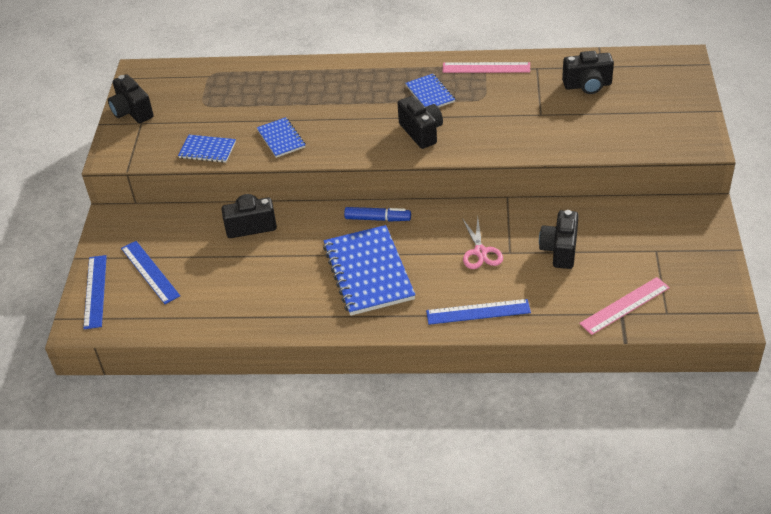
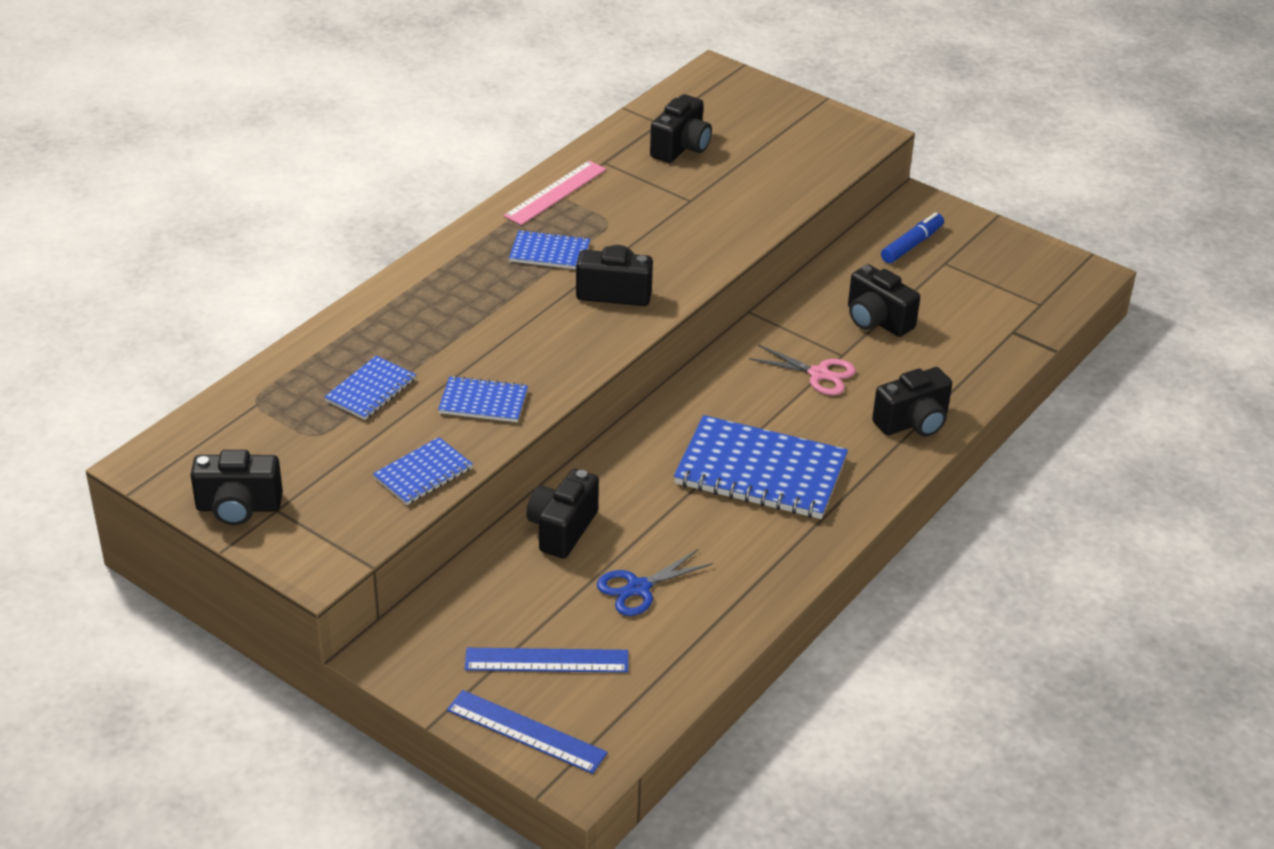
camera: 60 degrees left, 5 degrees down
(230, 275) = (638, 588): none -> blue scissors
(253, 101) = (371, 390): none -> blue notebook
(377, 219) = (674, 421): blue marker -> blue marker (911, 245)
(478, 312) = (913, 423): blue ruler -> black camera
(624, 305) = (1004, 323): pink ruler -> none

